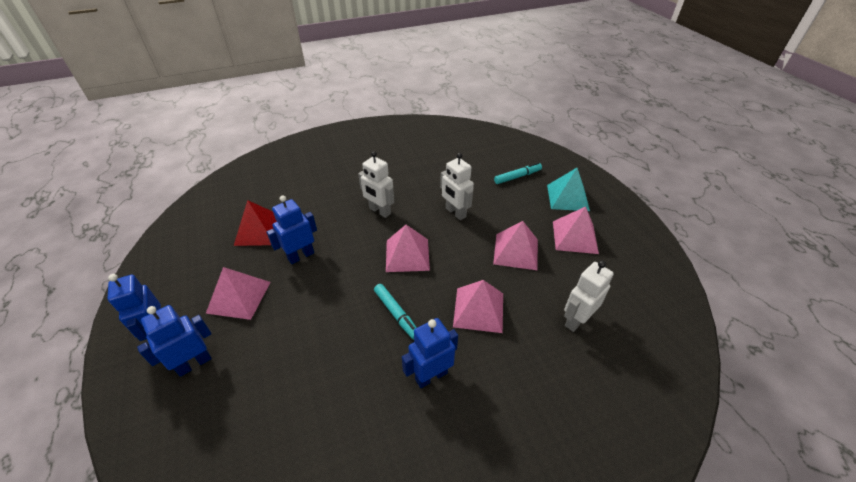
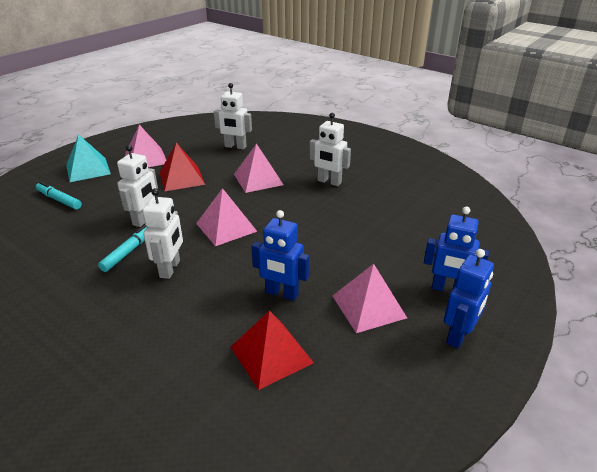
camera: 120 degrees left, 10 degrees down
(396, 314) = (295, 210): turquoise marker -> turquoise marker (128, 251)
(431, 376) = (329, 182): blue robot -> white robot
(516, 251) = (181, 178): pink pyramid -> red pyramid

